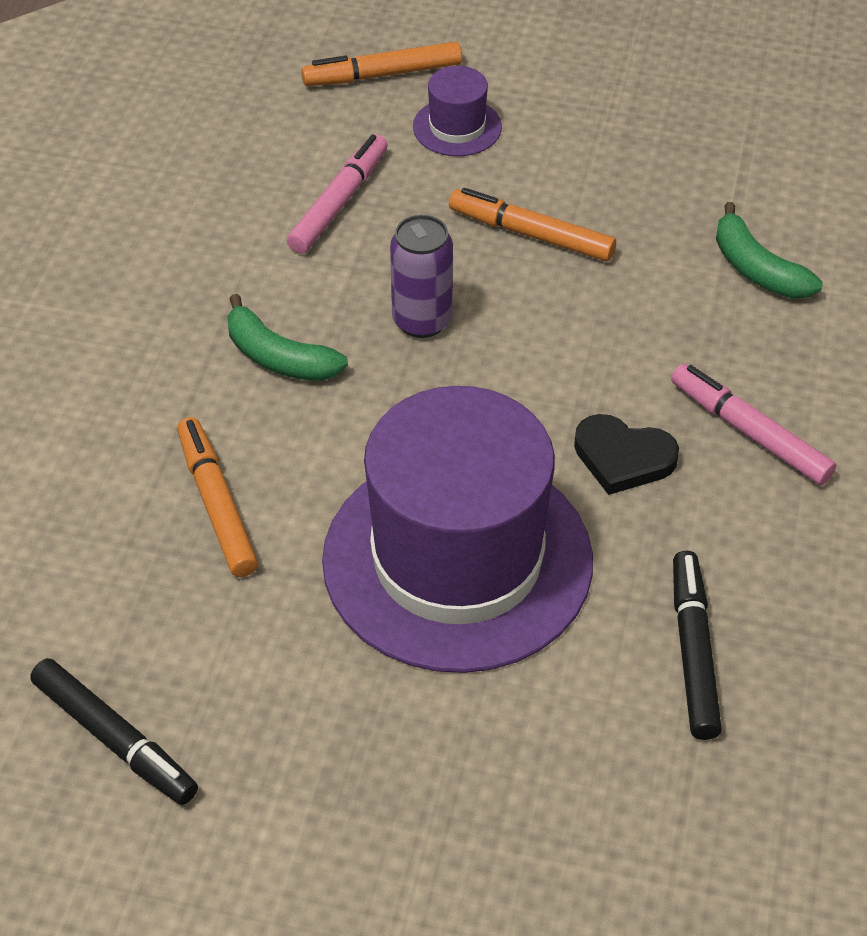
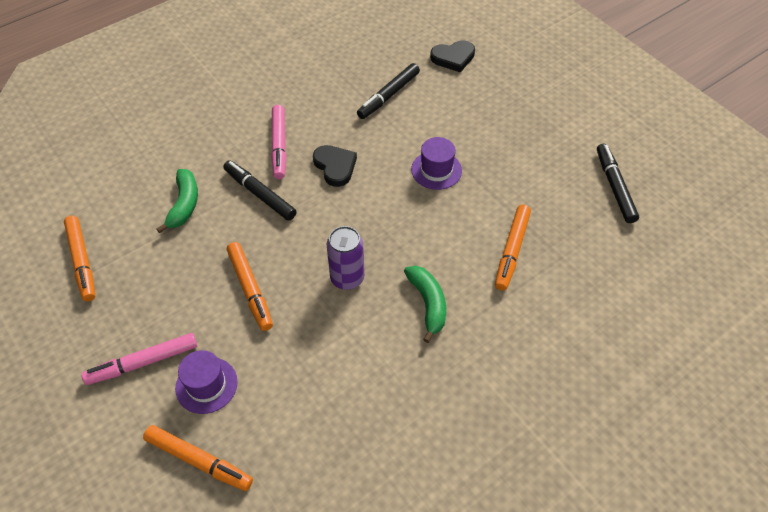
camera: 140 degrees left, 5 degrees up
(339, 202) = (316, 377): pink marker -> pink marker (143, 362)
(457, 560) = (436, 170): purple hat -> purple hat, size x0.41
(672, 841) = (453, 58): none -> black heart
(677, 347) = (260, 194): none -> black marker
(774, 139) = (82, 261): none -> orange marker

